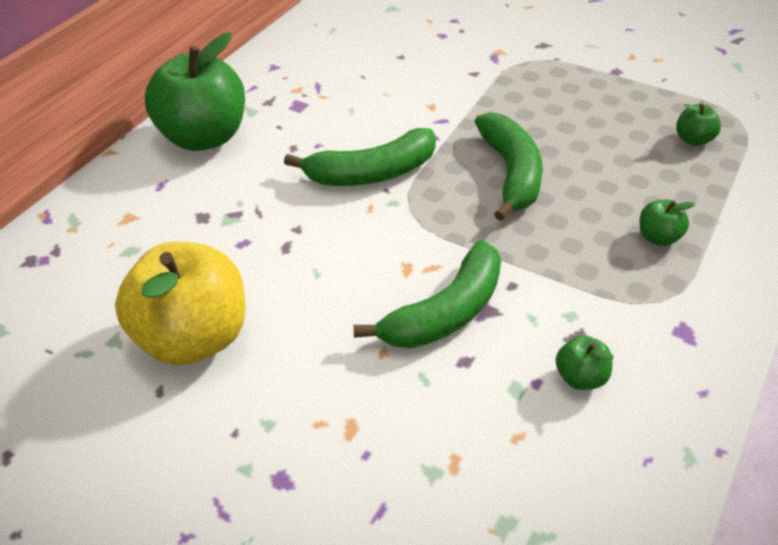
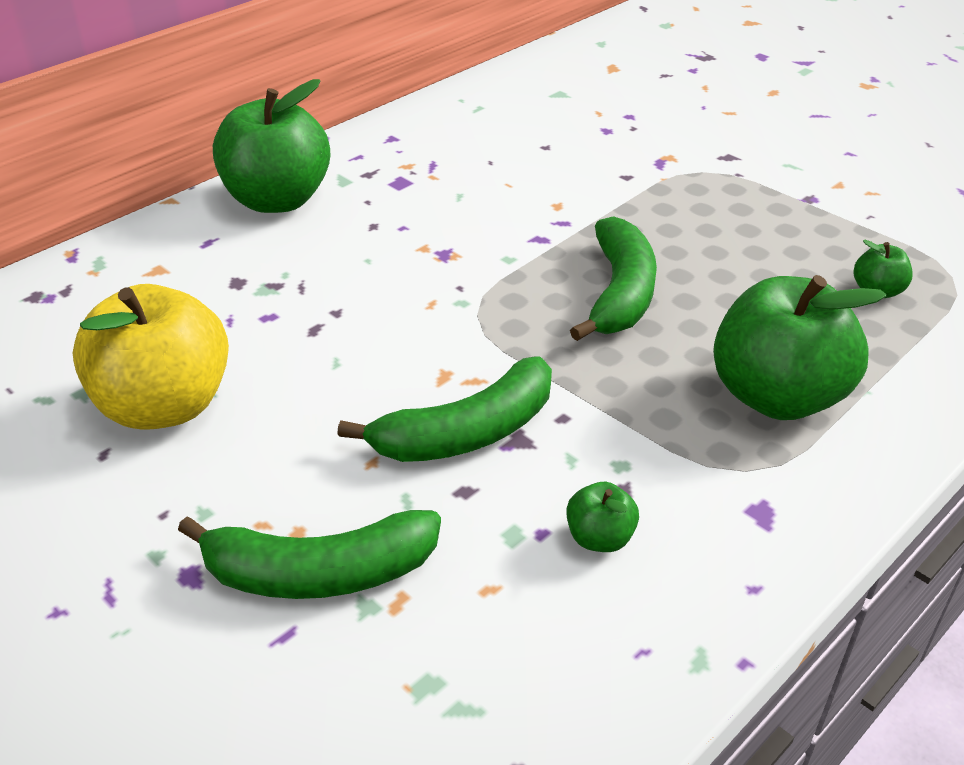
camera: 15 degrees right, 5 degrees down
(371, 173) = (450, 266): green banana -> green banana (318, 572)
(658, 237) = (777, 396): green apple -> green apple, size x2.30

